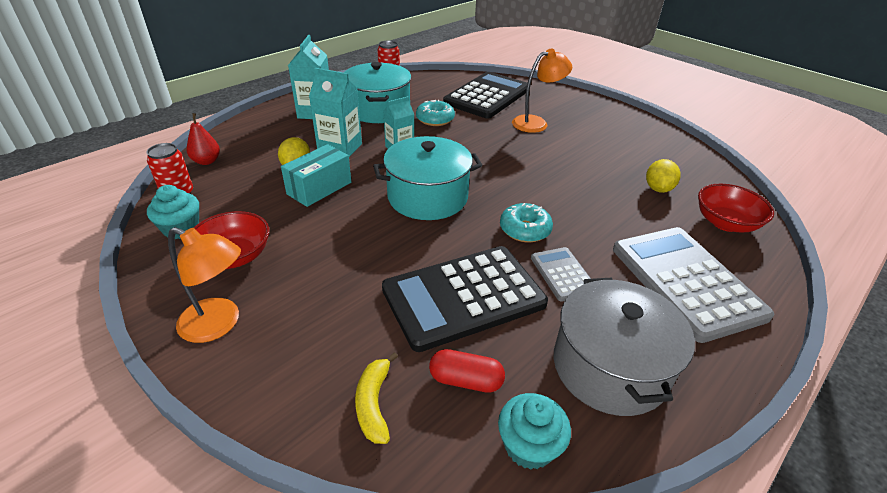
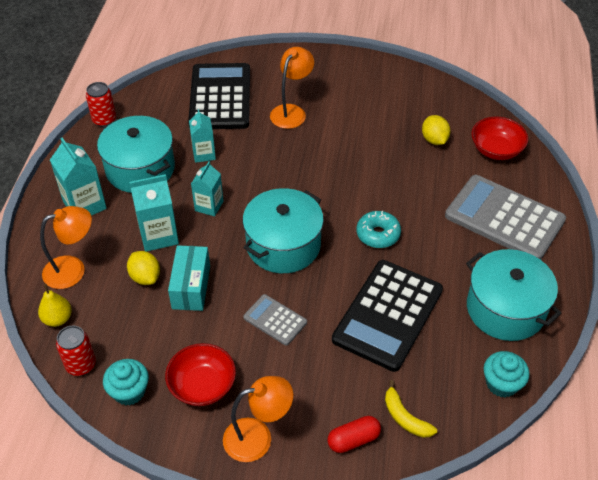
camera: 35 degrees left, 10 degrees up
(207, 161) = (58, 319): red pear -> yellow pear
(257, 140) = (73, 269): none -> orange lamp
(435, 119) = (204, 154): turquoise donut -> turquoise carton
(465, 380) = (439, 369): red capsule -> red capsule (353, 439)
(563, 274) = (431, 258): grey calculator -> grey calculator (275, 320)
(610, 367) = (505, 309): grey pot -> turquoise pot

